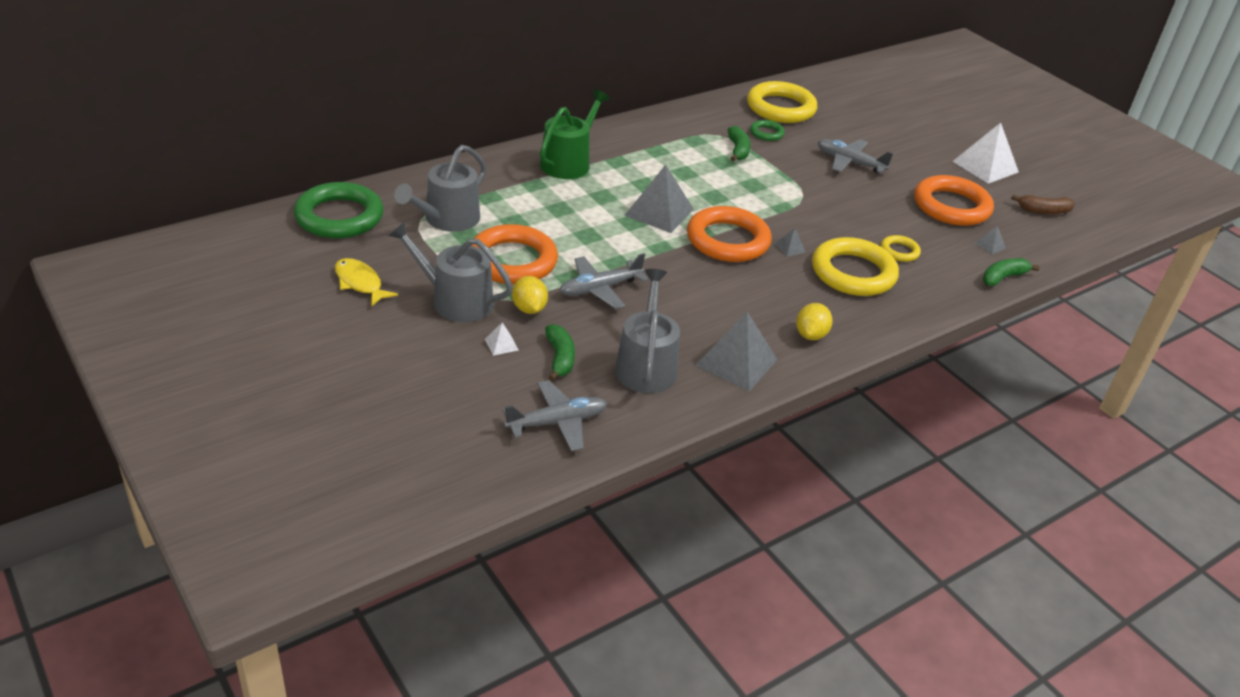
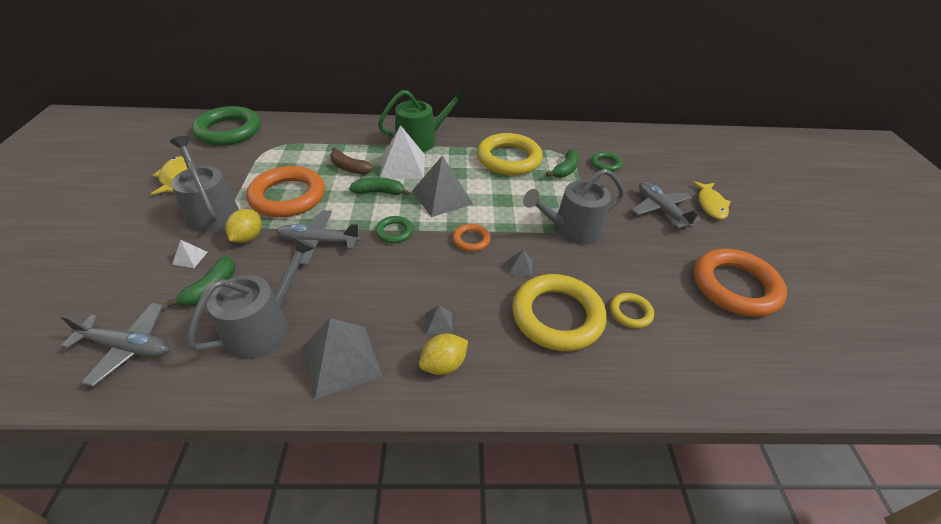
camera: 35 degrees right, 5 degrees up
(447, 219) = (288, 153): grey watering can -> grey watering can (572, 229)
(655, 257) = (394, 232): none -> green ring
(728, 240) = (471, 240): orange ring -> orange ring, size x0.47
(780, 108) = (639, 148): yellow ring -> yellow ring (509, 159)
(882, 145) = (710, 204): none -> yellow fish
(985, 166) = (812, 259): white pyramid -> white pyramid (403, 166)
(990, 245) = (747, 346): grey pyramid -> grey pyramid (439, 322)
(1003, 277) = (732, 393): green banana -> green banana (379, 192)
(1043, 211) = (852, 331): brown banana -> brown banana (349, 168)

